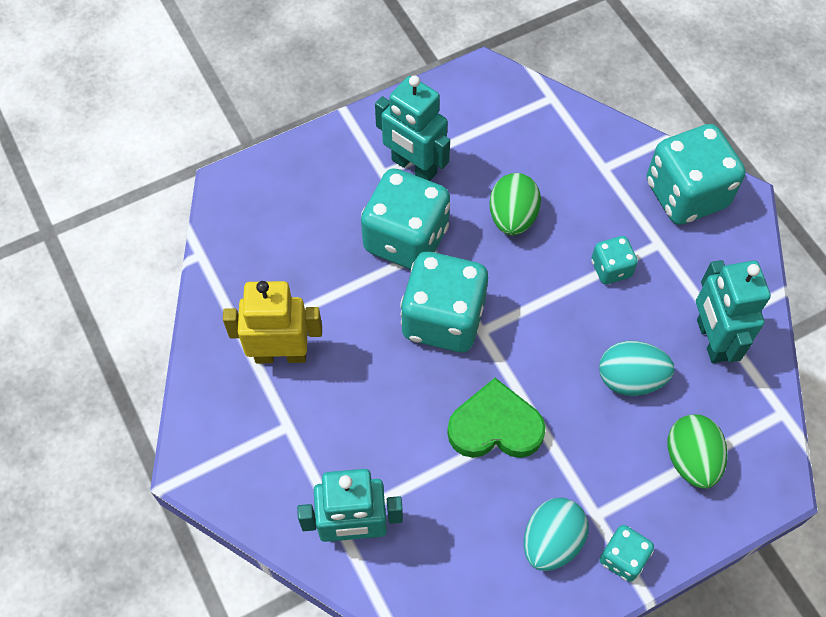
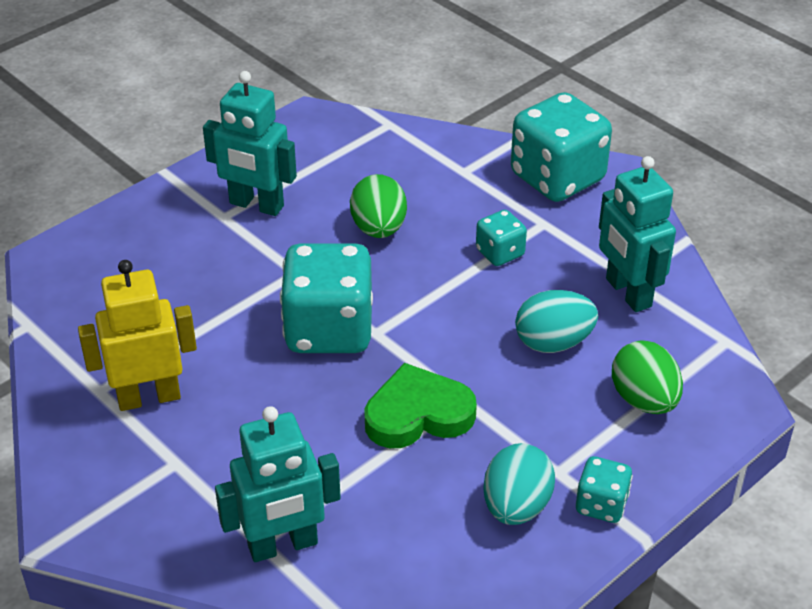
camera: 15 degrees left, 20 degrees down
(406, 239) = (266, 268): turquoise dice -> none

